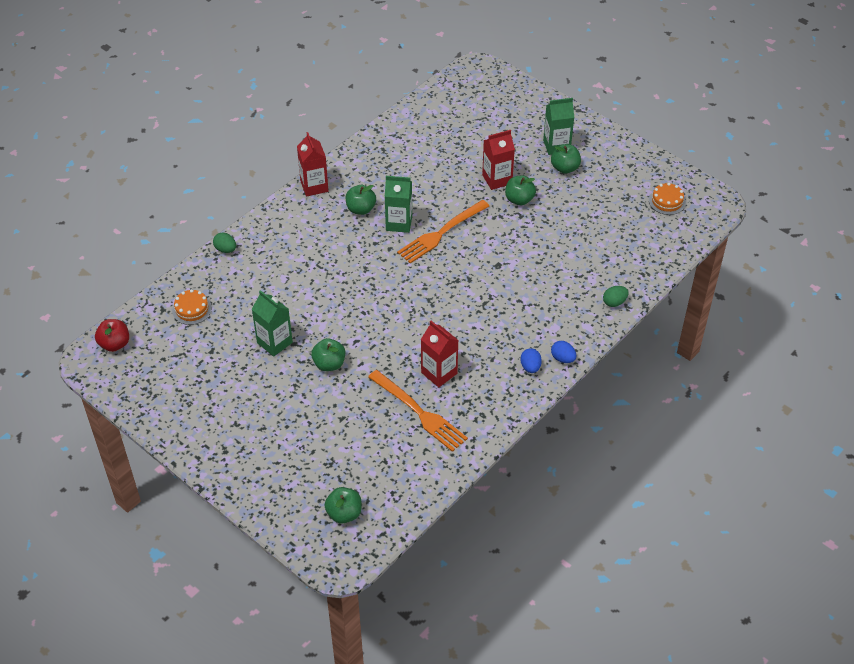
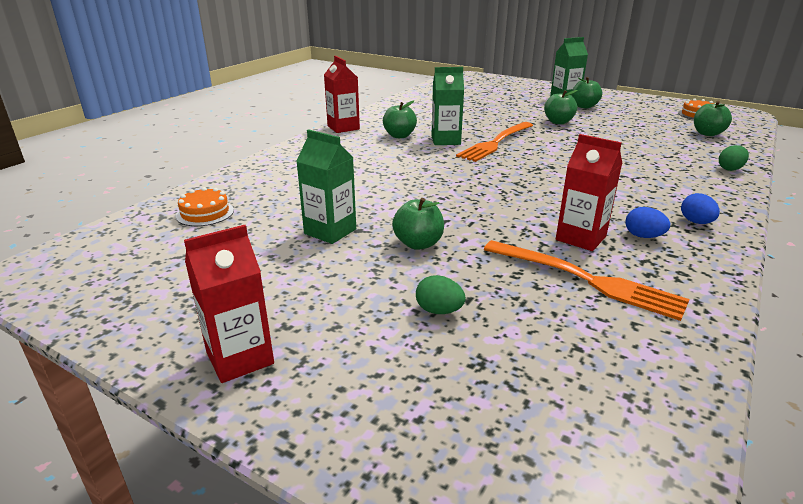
camera: 10 degrees left, 20 degrees down
(115, 344) = (78, 254): red apple -> none
(225, 249) = (249, 168): green egg -> green egg (439, 311)
(344, 513) = (557, 450): green apple -> green apple (707, 133)
(497, 179) = (526, 114): red carton -> red carton (240, 358)
(562, 358) = (727, 212): blue egg -> blue egg (643, 236)

